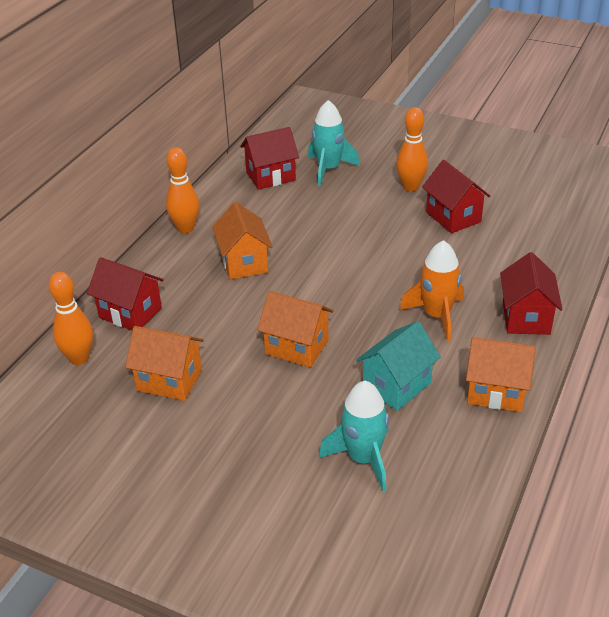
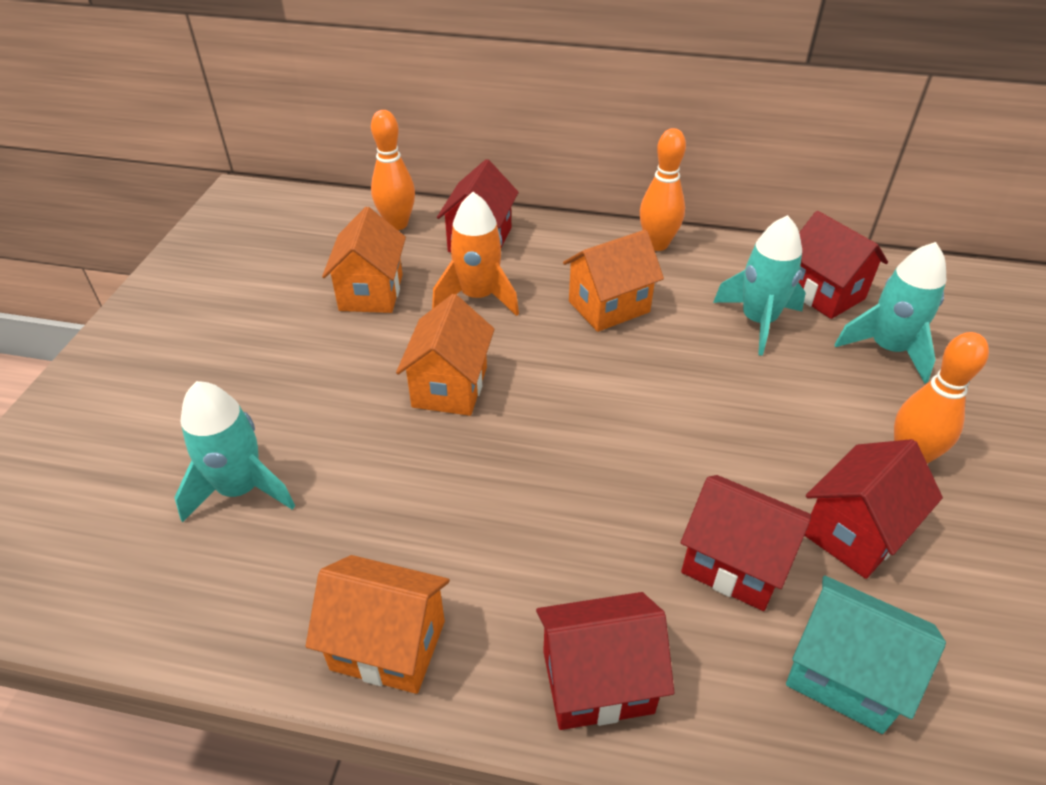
camera: 75 degrees right, 5 degrees up
(286, 206) = (758, 321): none -> turquoise rocket
(397, 386) = (387, 507): turquoise house -> turquoise house (844, 675)
(437, 316) = (561, 539): orange rocket -> orange rocket (478, 296)
(465, 259) = (734, 564): none -> red house
(496, 392) = (388, 645): orange house -> orange house turned 75 degrees counterclockwise

